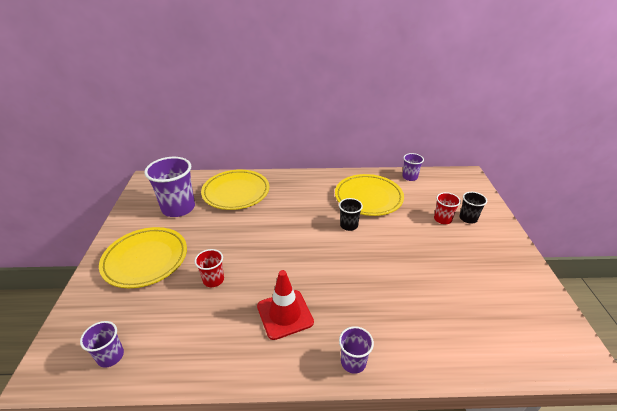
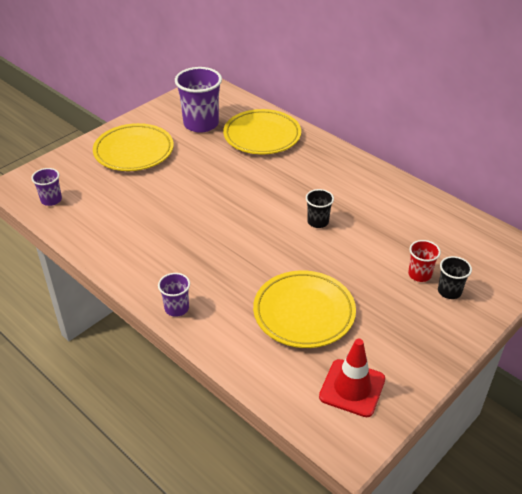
camera: 45 degrees right, 5 degrees up
(213, 280) = (159, 194): red cup -> none
(285, 314) = (174, 249): red traffic cone -> red traffic cone (352, 388)
(368, 198) = (376, 210): yellow plate -> yellow plate (304, 313)
(409, 177) = (456, 218): purple cup -> none

